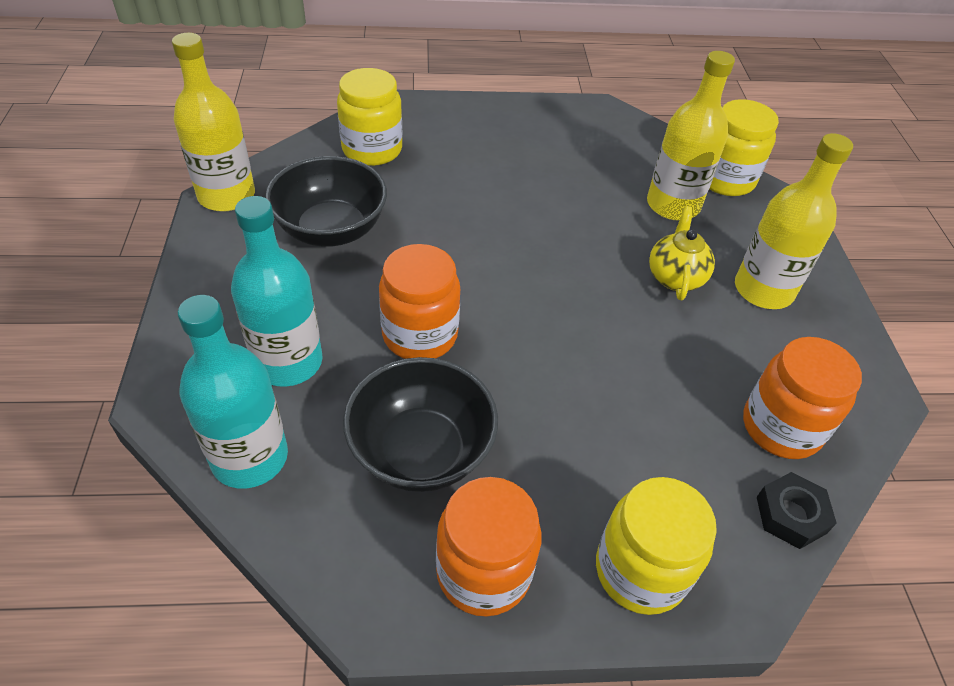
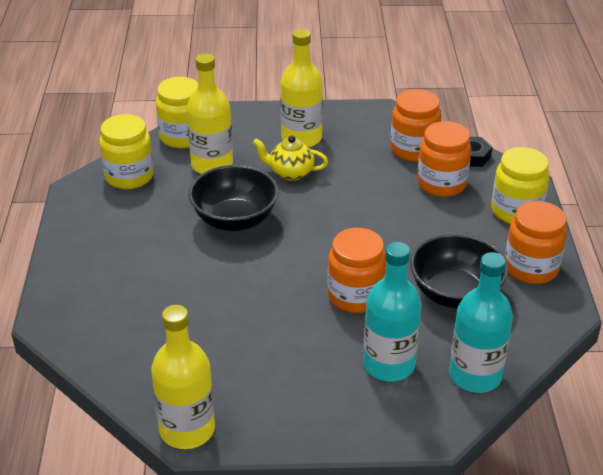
camera: 85 degrees left, 10 degrees down
(331, 229) = (237, 352): black bowl -> black bowl (234, 219)
(372, 150) = (122, 332): yellow jar -> yellow jar (129, 176)
(695, 459) = (441, 184): none -> orange jar

